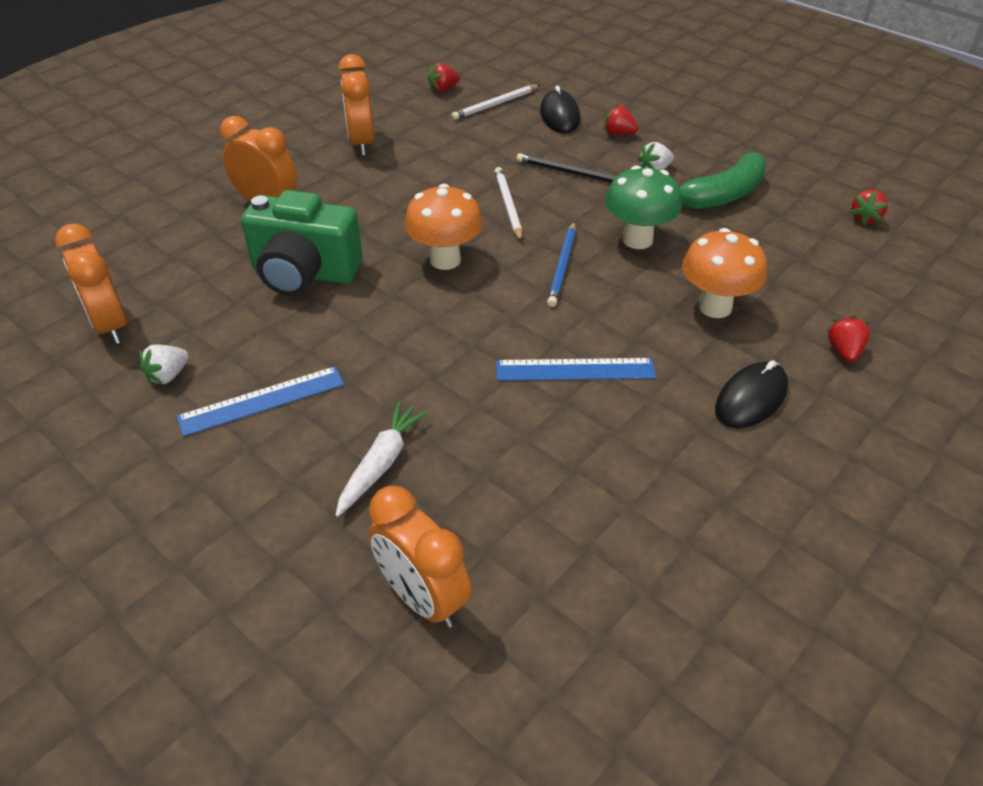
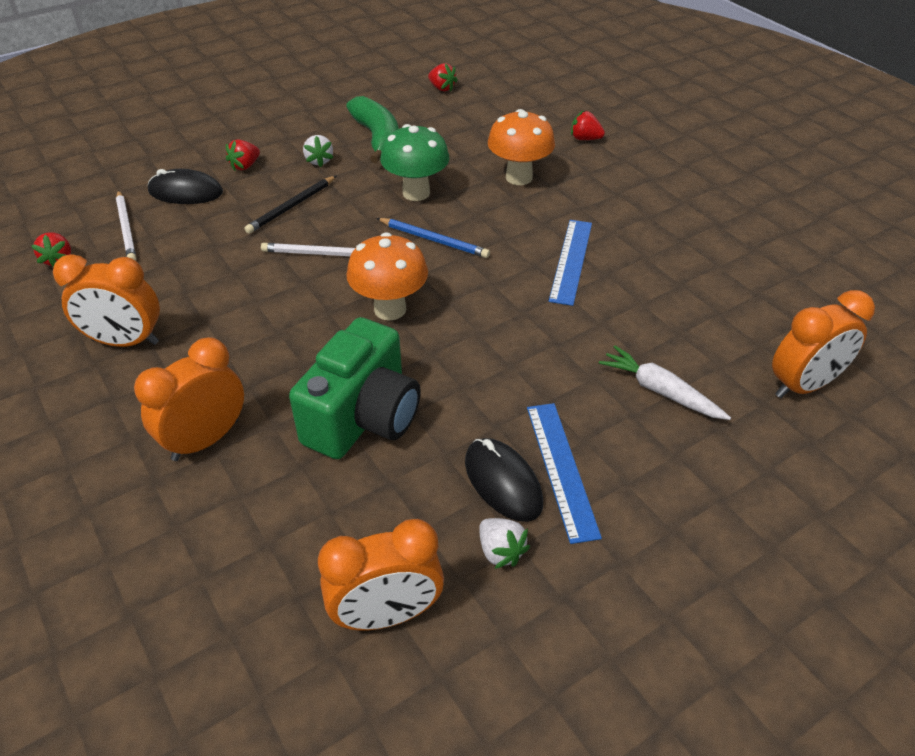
camera: 75 degrees left, 0 degrees up
(751, 398) = (623, 188): black mouse -> black mouse (503, 482)

